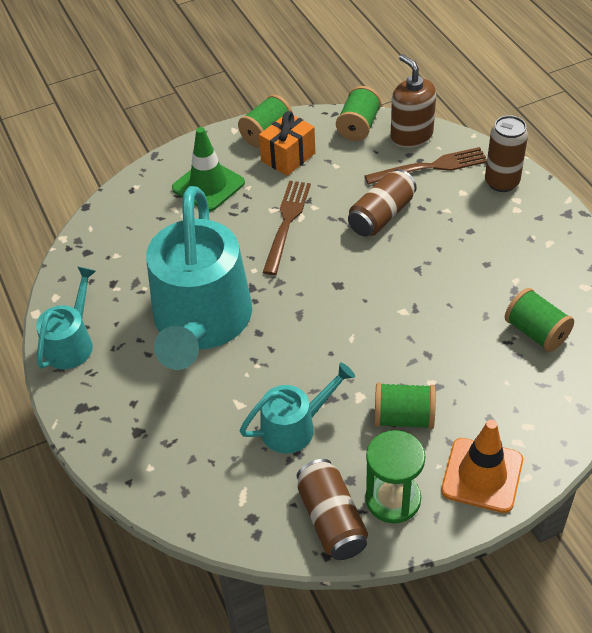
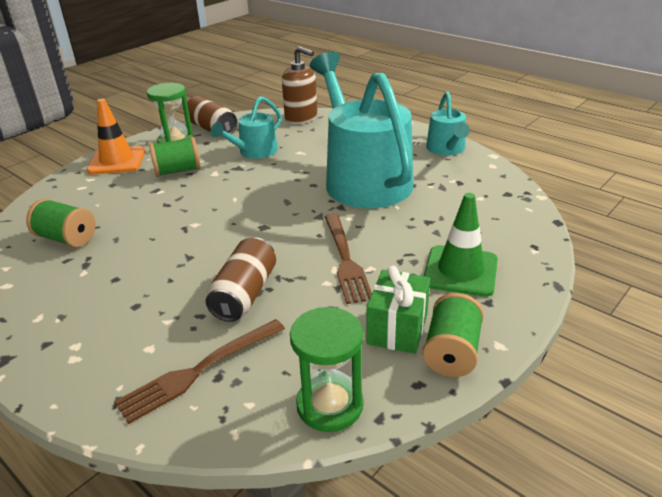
camera: 155 degrees right, 15 degrees down
(288, 157) = (397, 329): orange gift -> green gift
(358, 126) = (330, 405): green spool -> green hourglass
(411, 135) = (241, 414): brown soap dispenser -> brown soap dispenser (301, 118)
(502, 182) = (93, 377): brown can -> none

